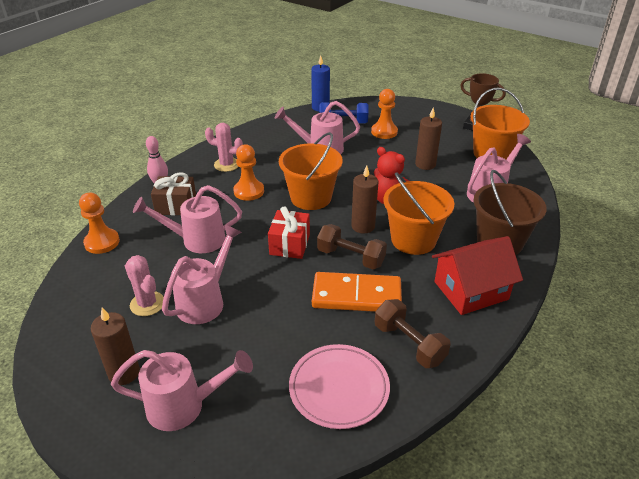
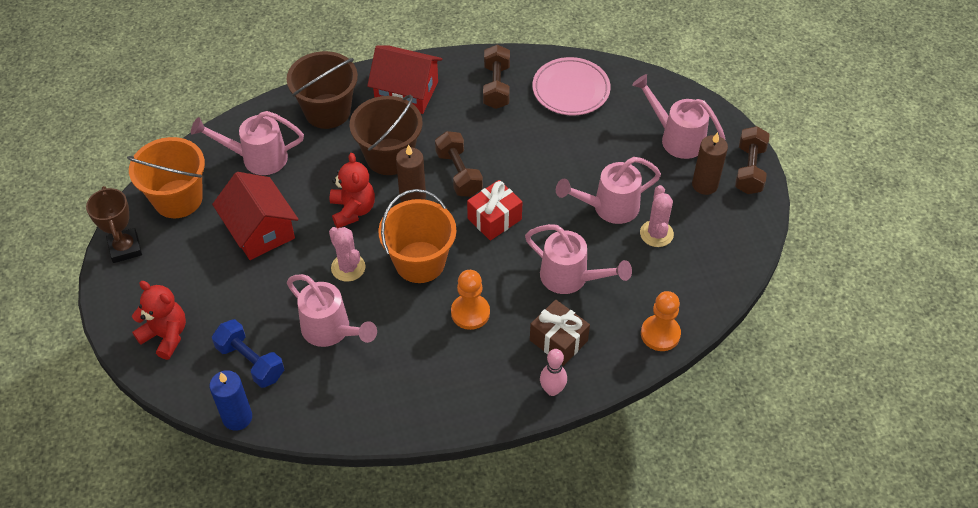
camera: 140 degrees left, 15 degrees up
(79, 419) = (749, 170): none -> brown dumbbell
(226, 165) = (456, 375): pink cactus -> pink cactus (348, 267)
(356, 296) = (492, 139): orange domino -> none
(384, 132) = (229, 310): orange pawn -> none
(397, 112) = (166, 335): none -> red teddy bear
(413, 240) = (389, 156): orange bucket -> brown bucket
(425, 164) = (260, 230): brown candle -> red house

